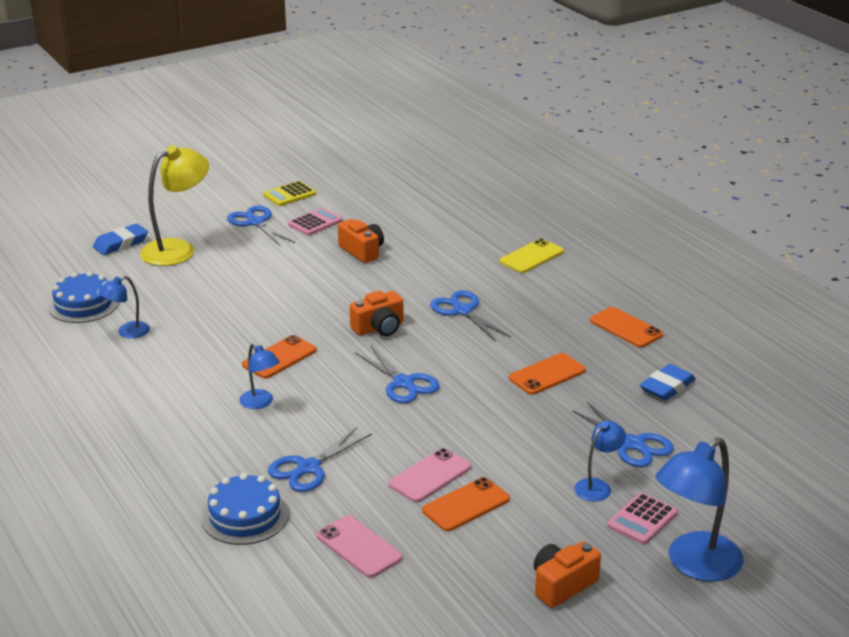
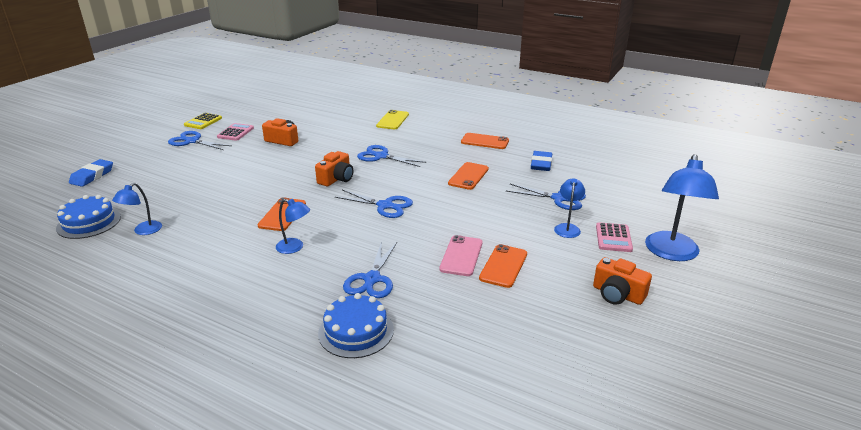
camera: 30 degrees left, 0 degrees up
(177, 249) = (143, 169): yellow lamp -> none
(359, 547) = (463, 321): pink phone -> none
(562, 585) = (617, 294): orange camera -> orange camera turned 75 degrees counterclockwise

